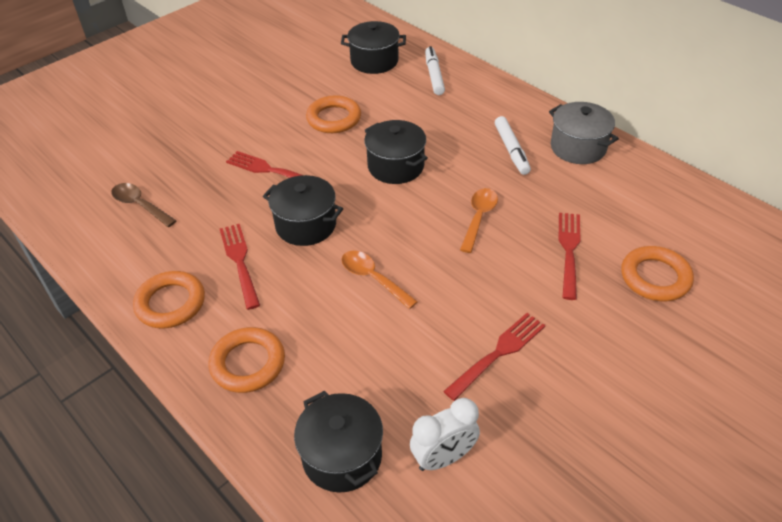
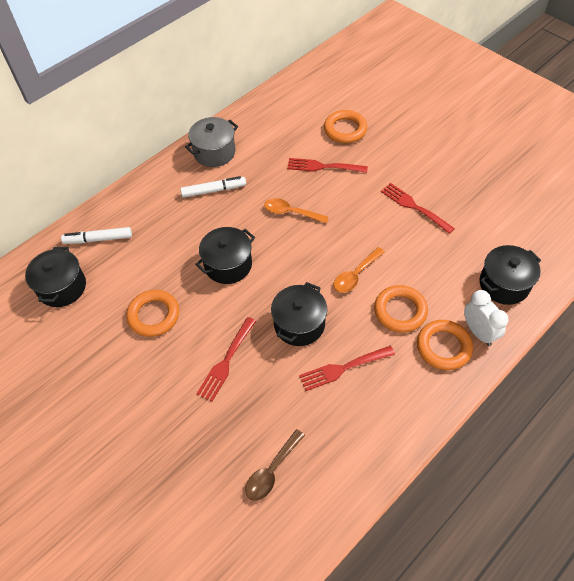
camera: 90 degrees left, 10 degrees up
(170, 303) = (393, 413): orange ring -> orange ring (400, 311)
(443, 458) = (493, 234): white clock -> white clock (478, 332)

